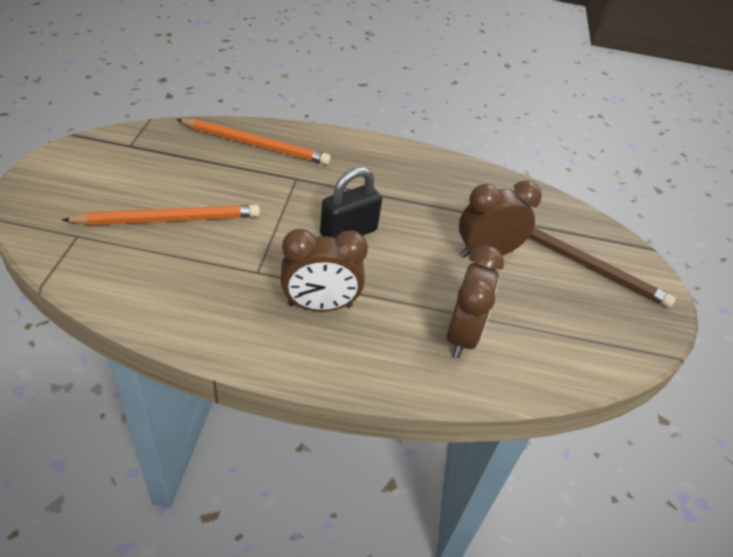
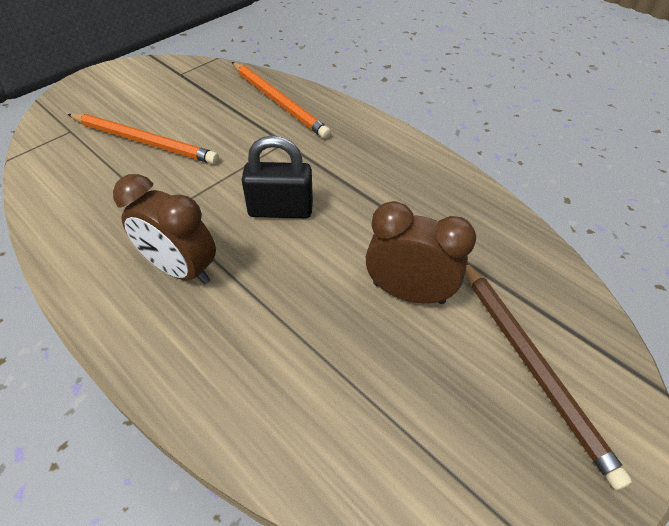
camera: 40 degrees right, 5 degrees up
(462, 335) = (288, 373): brown clock -> none

